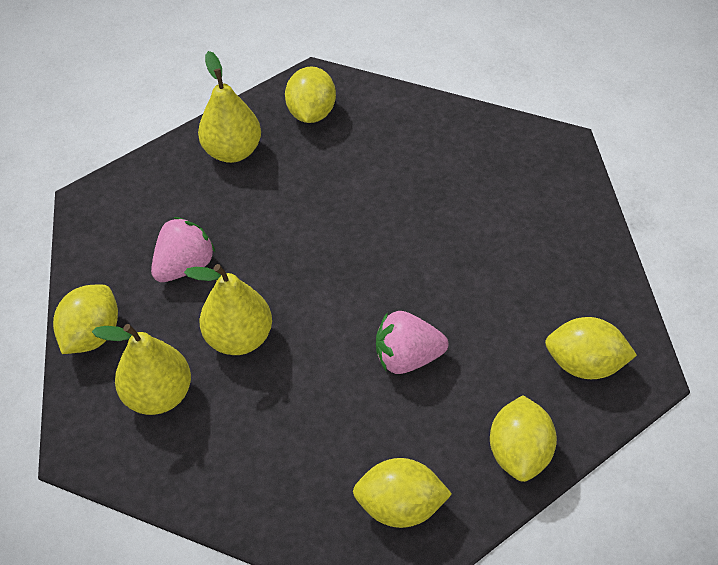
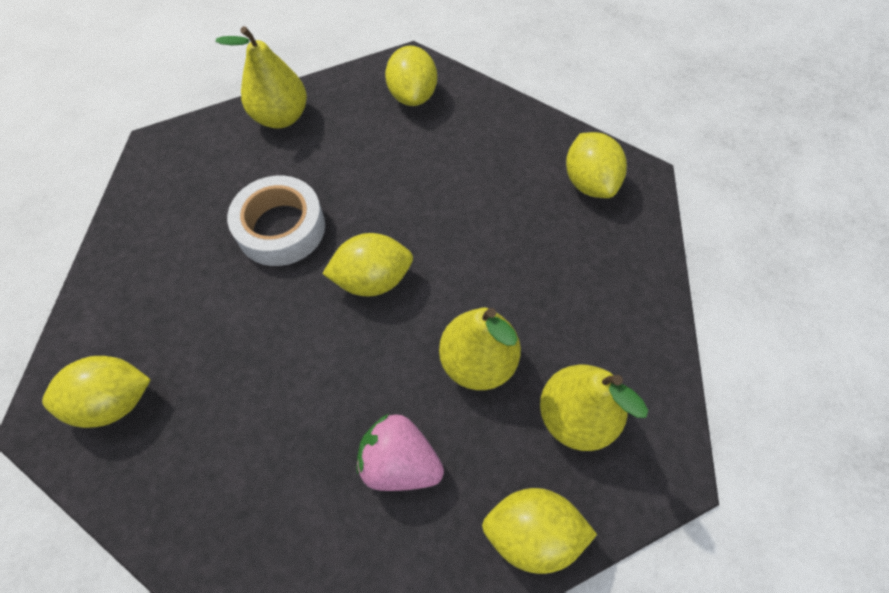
camera: 110 degrees left, 10 degrees up
(233, 151) = (195, 479): yellow pear -> yellow pear (281, 117)
(407, 358) = (448, 211): pink strawberry -> none
(433, 223) = (281, 228): none -> white tape
(519, 453) = (508, 121): yellow lemon -> yellow lemon (372, 279)

